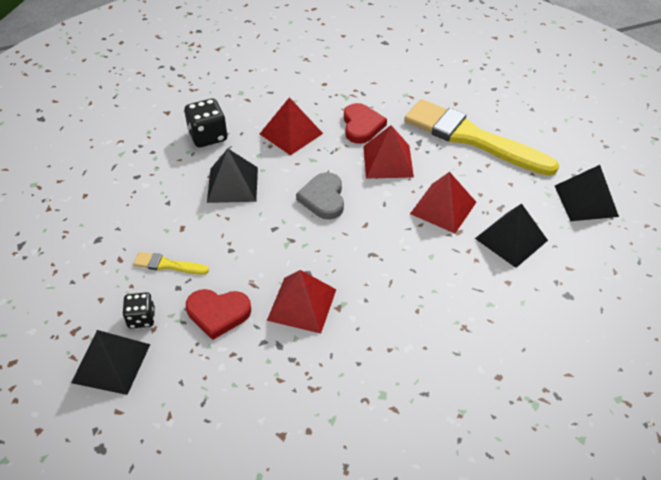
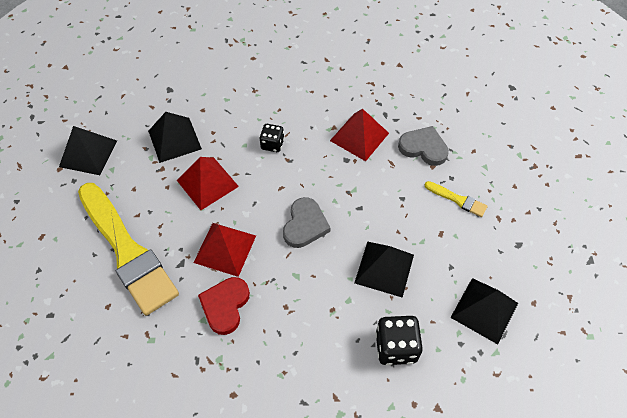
camera: 160 degrees left, 10 degrees up
(111, 363) = (505, 135): black pyramid -> black pyramid (484, 310)
(141, 318) = (482, 161): black dice -> black dice (272, 144)
(218, 313) = (423, 148): red heart -> grey heart
(291, 133) = (304, 320): red pyramid -> none

